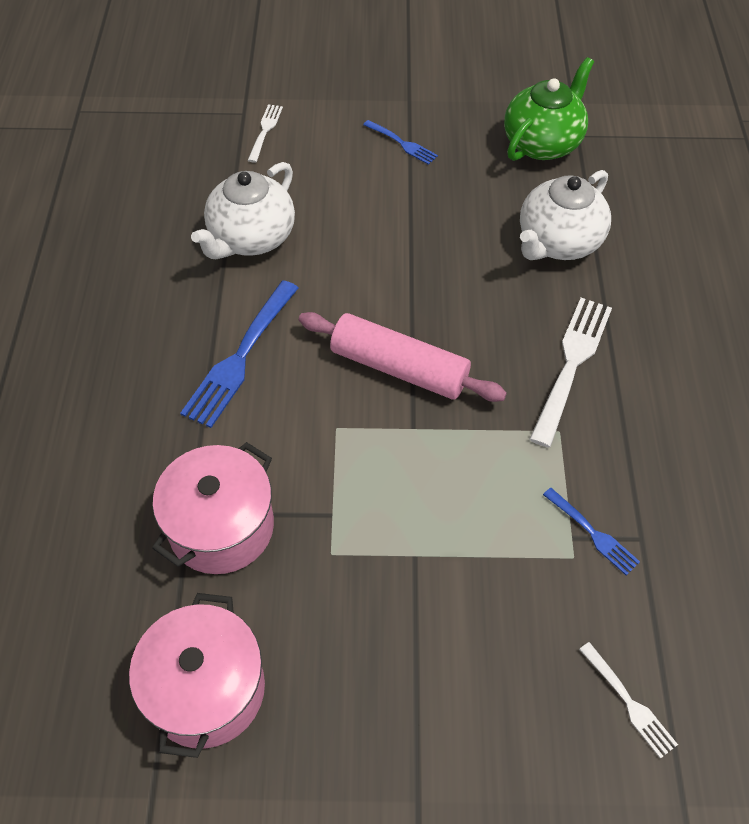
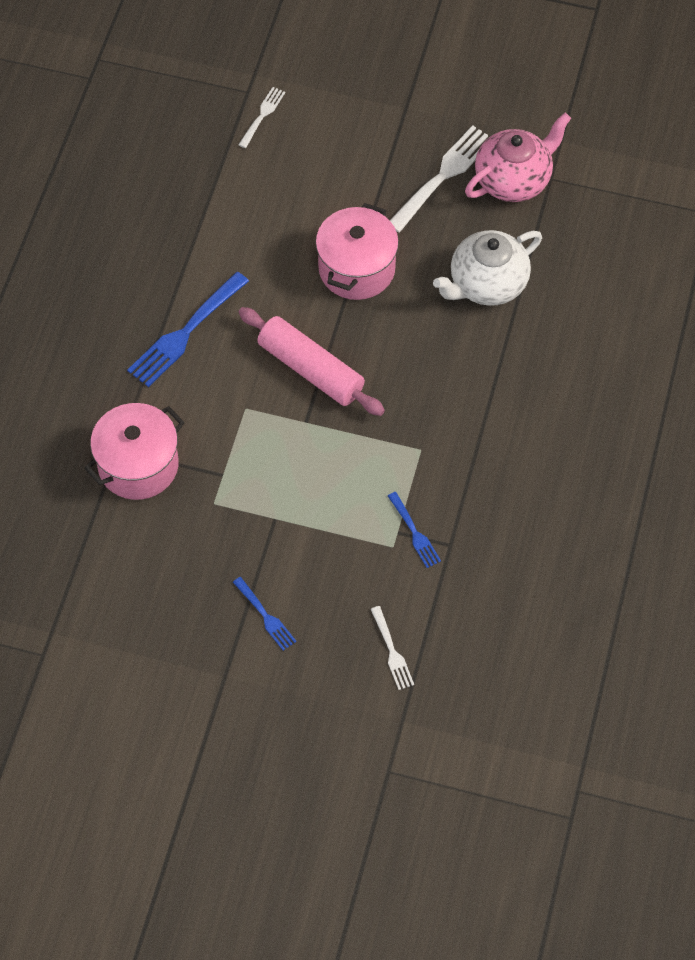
camera: 15 degrees right, 5 degrees up
(207, 689) = (102, 574): pink pot -> pink pot (356, 269)
(251, 238) = (221, 224): white teapot -> none
(402, 143) = (383, 154): blue fork -> blue fork (265, 616)
(542, 143) = (514, 180): green teapot -> pink teapot
(572, 364) = (453, 397): white fork -> white fork (443, 176)

